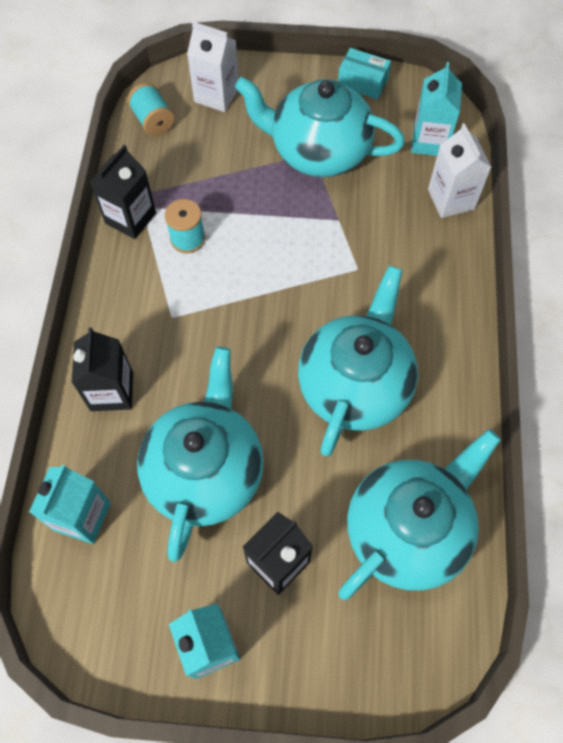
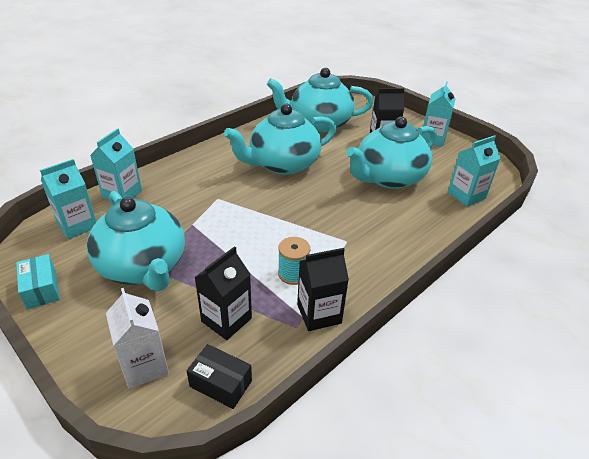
camera: 140 degrees left, 25 degrees down
(111, 391) = (414, 230): black carton -> black carton (226, 320)
(153, 121) = (220, 384): turquoise spool -> black box
(451, 199) = (122, 194): white carton -> turquoise carton

